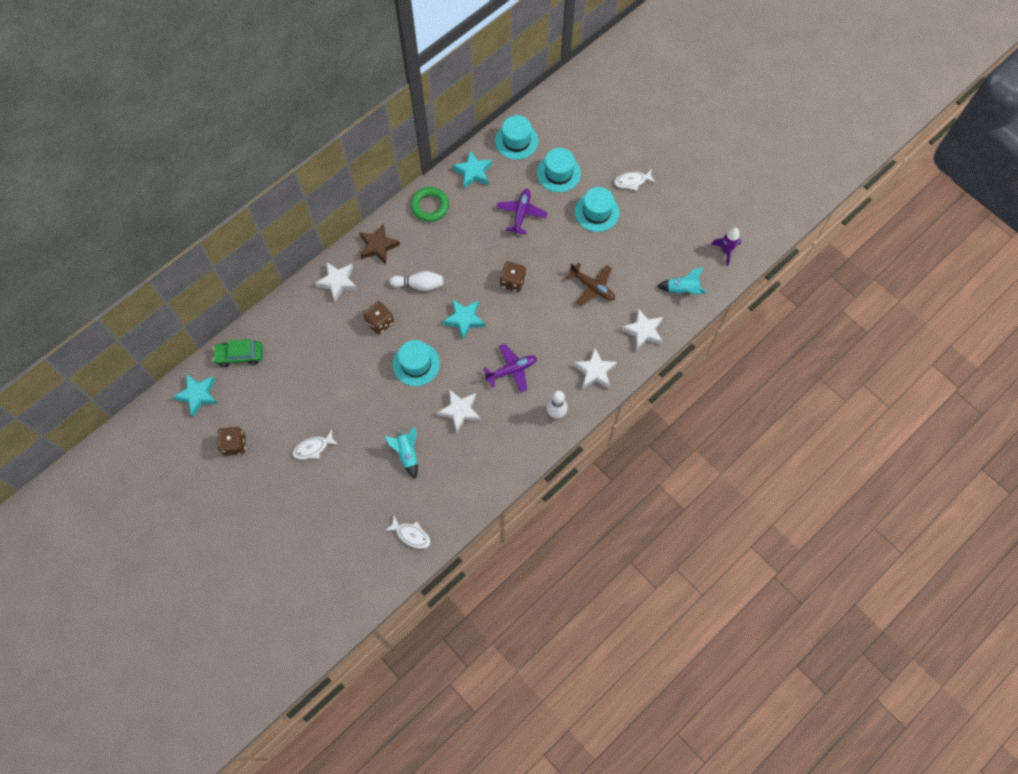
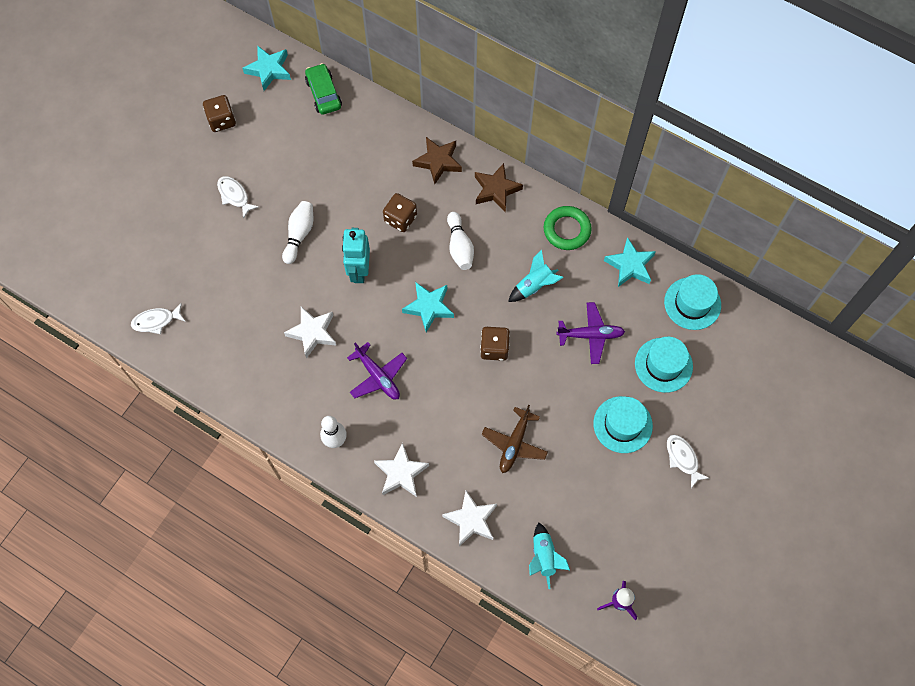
camera: 75 degrees right, 0 degrees up
(338, 282) = (438, 162): white star -> brown star
(368, 403) = (299, 234): none -> white bowling pin
(407, 454) = (248, 291): turquoise rocket -> turquoise rocket (534, 285)
(411, 535) = (156, 321): white fish -> white fish turned 60 degrees clockwise
(416, 364) = (359, 271): turquoise hat -> turquoise robot

